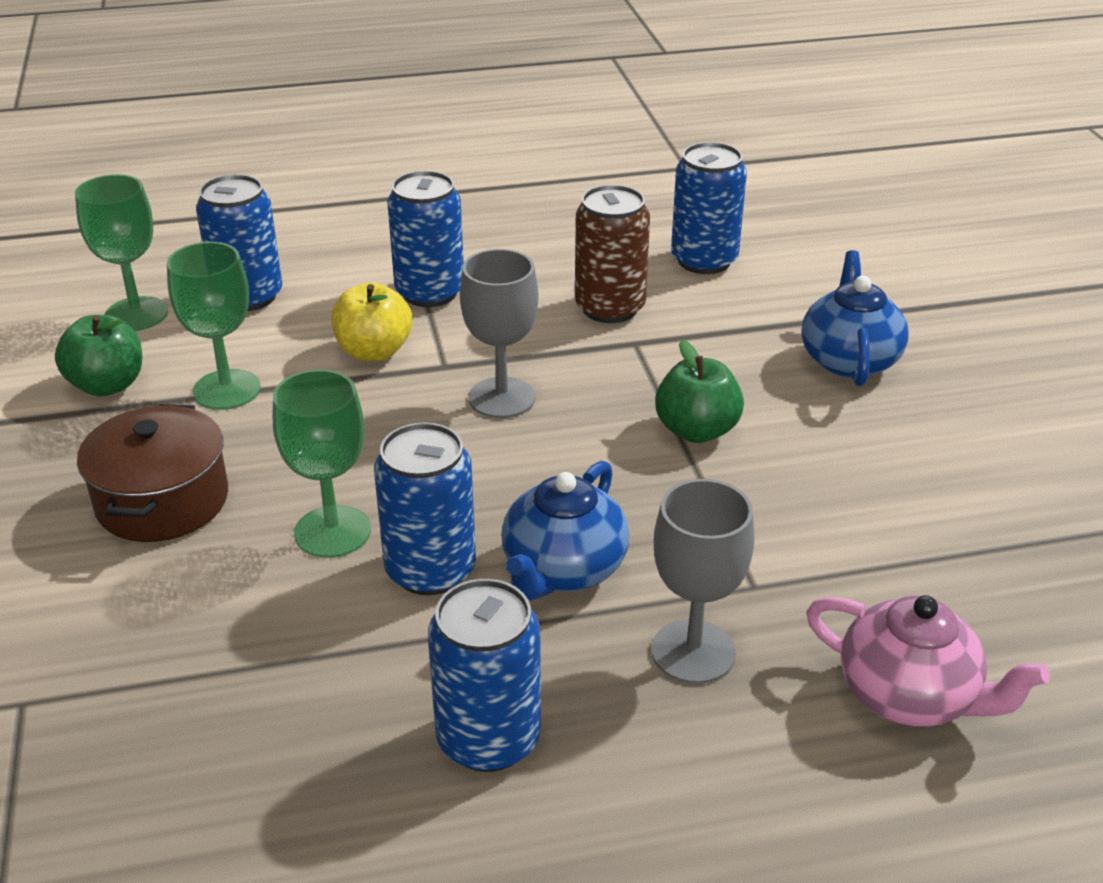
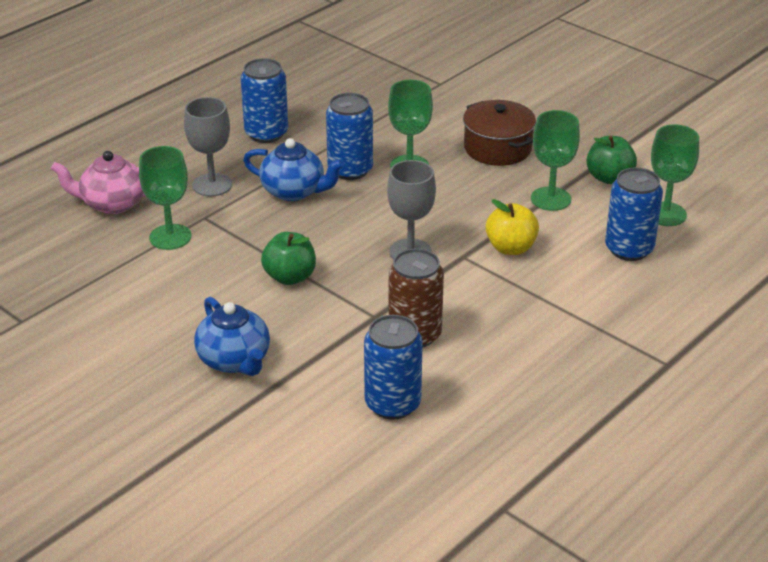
camera: 145 degrees right, 0 degrees up
(429, 292) = (534, 297): blue can -> none
(563, 569) = (294, 191): blue teapot -> blue teapot turned 120 degrees clockwise
(835, 572) = (170, 237): none -> green goblet

